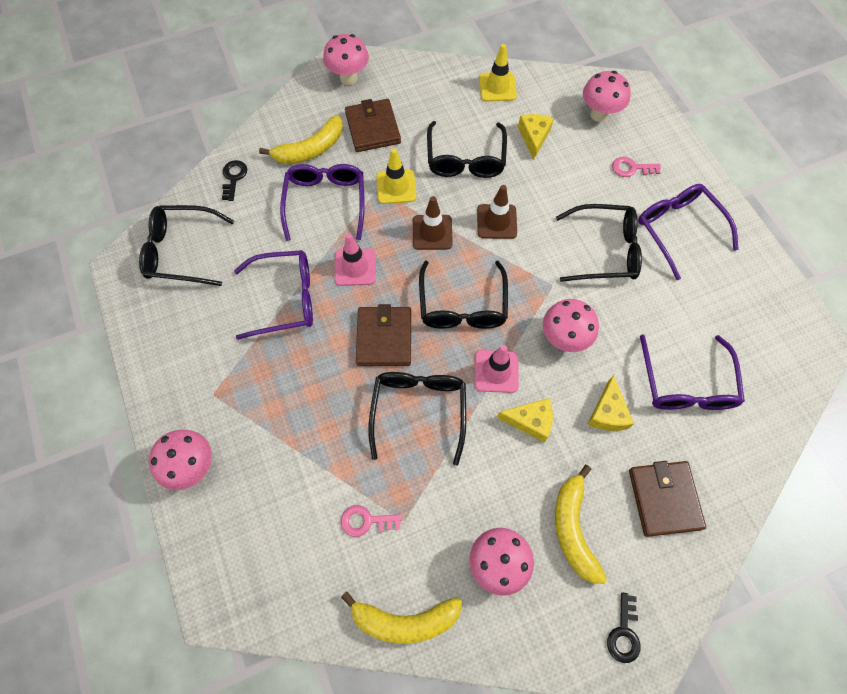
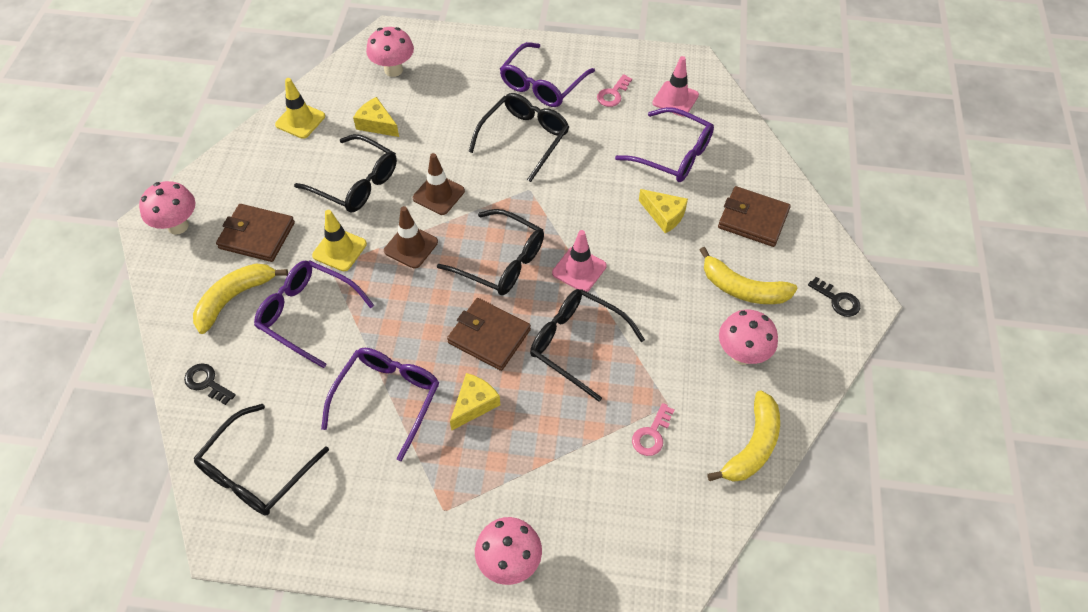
camera: 60 degrees left, 10 degrees down
(310, 149) = (234, 298): yellow banana -> yellow banana turned 135 degrees counterclockwise
(355, 267) = (399, 324): pink traffic cone -> pink traffic cone (675, 99)
(530, 421) = (638, 269): yellow cheese -> yellow cheese (474, 404)
(564, 339) = (582, 208): pink mushroom -> none
(631, 168) = (463, 79): pink key -> pink key (613, 94)
(678, 230) = (542, 84): purple glasses -> purple glasses turned 60 degrees counterclockwise

